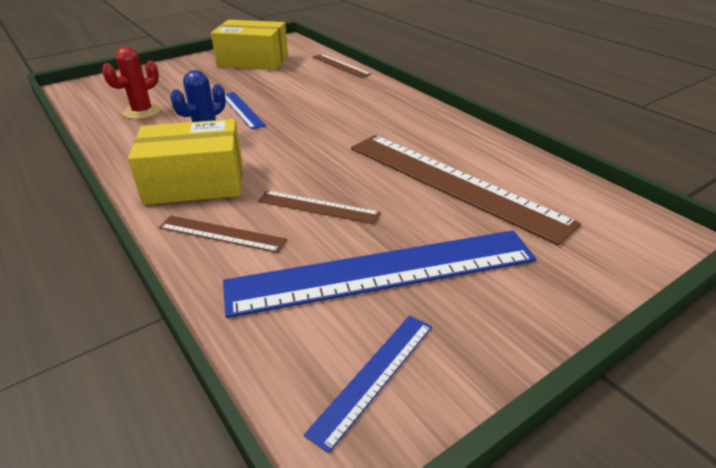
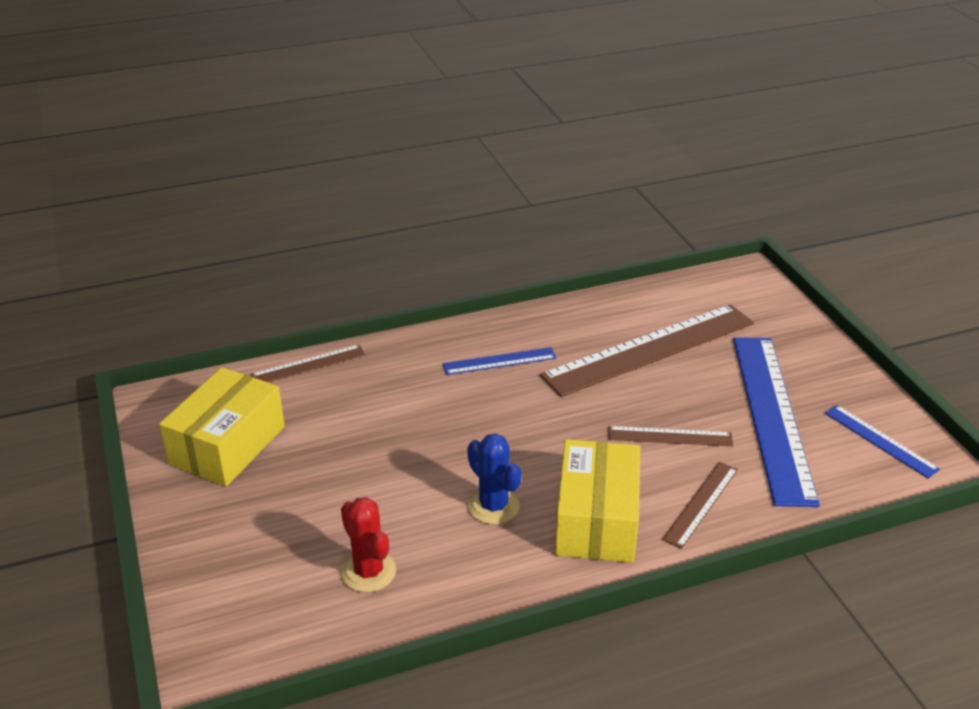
camera: 75 degrees left, 0 degrees up
(242, 110) = (414, 470): blue ruler -> blue ruler (499, 361)
(318, 207) = (670, 436): brown ruler -> brown ruler turned 60 degrees clockwise

